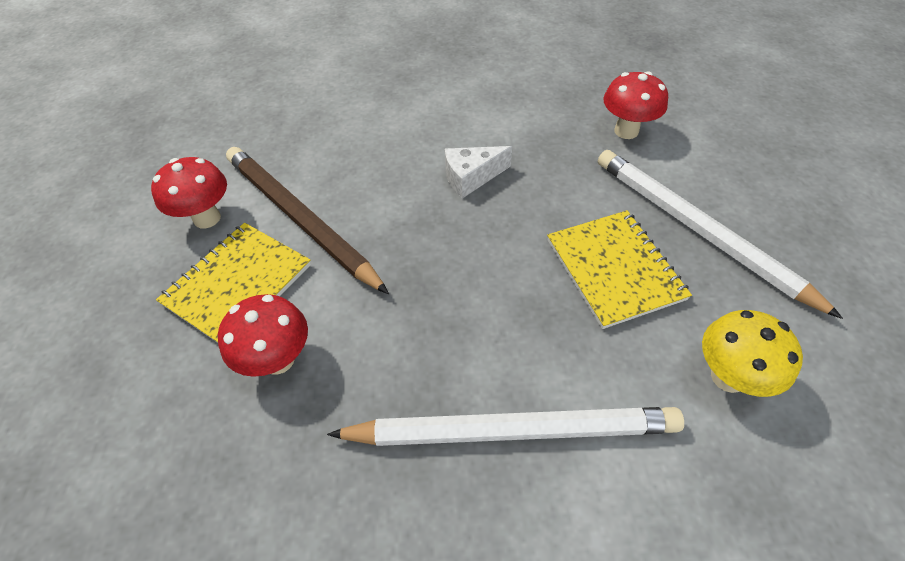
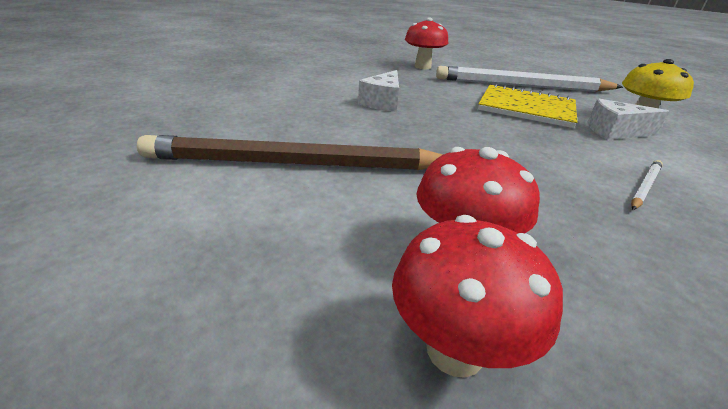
camera: 50 degrees left, 20 degrees down
(207, 218) = (182, 205): red mushroom -> red mushroom (455, 350)
(238, 284) = (316, 229): yellow notebook -> none
(511, 431) = (645, 187): white pencil -> white pencil, size x0.41
(647, 366) = (615, 132): none -> white cheese

